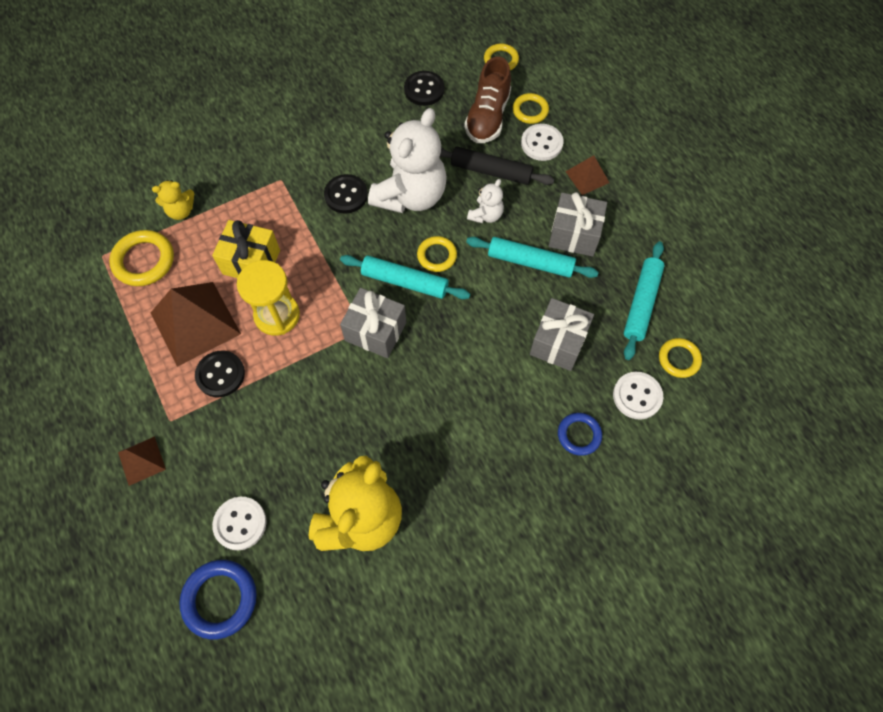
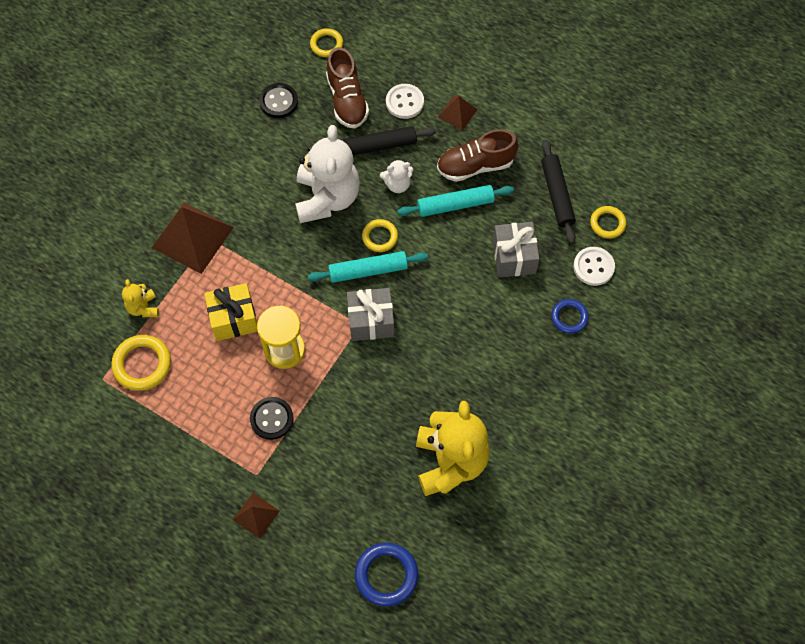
camera: 30 degrees left, 0 degrees up
(181, 211) = (143, 308): yellow teddy bear -> yellow teddy bear turned 120 degrees clockwise
(195, 323) = (222, 391): brown pyramid -> brown pyramid (192, 237)
(240, 523) = (364, 516): white button -> none
(346, 195) = (274, 224): black button -> none
(486, 215) = (397, 184): white teddy bear -> white teddy bear turned 75 degrees clockwise
(530, 110) = (378, 78): yellow ring -> none
(574, 234) = (475, 166): grey gift -> brown shoe
(642, 303) = (557, 195): turquoise rolling pin -> black rolling pin

